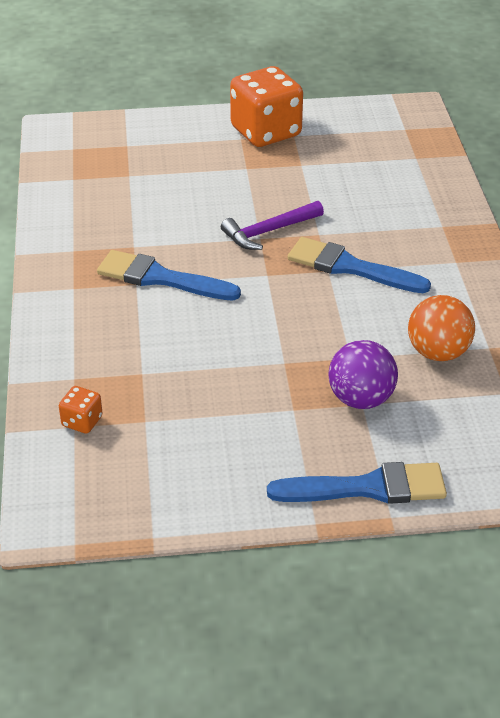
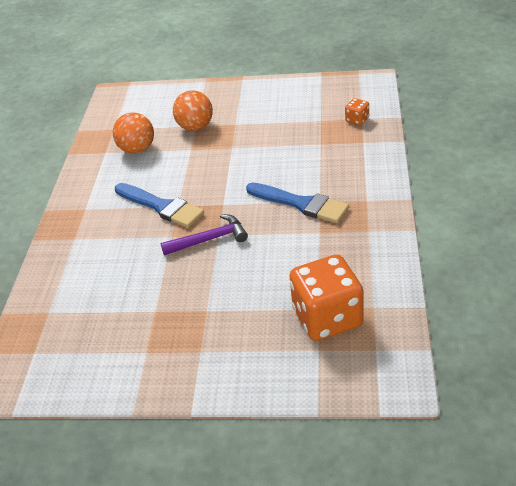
camera: 165 degrees left, 0 degrees up
(266, 132) = (172, 358): orange dice -> orange dice (327, 318)
(361, 399) = (195, 127): purple ball -> orange ball
(367, 487) = (211, 91): blue brush -> none

